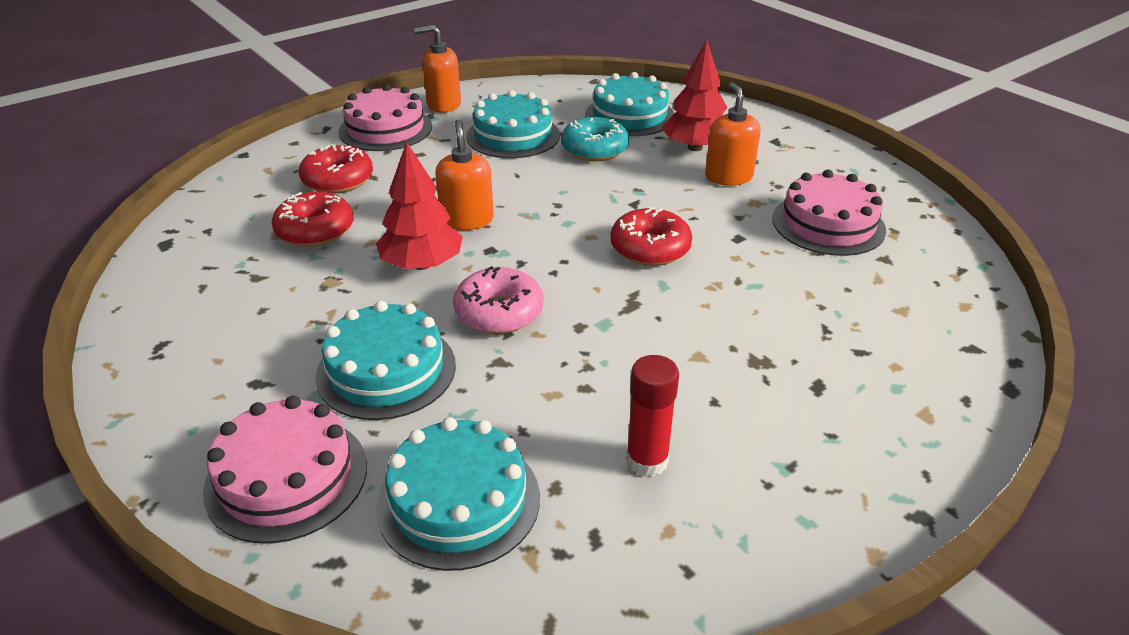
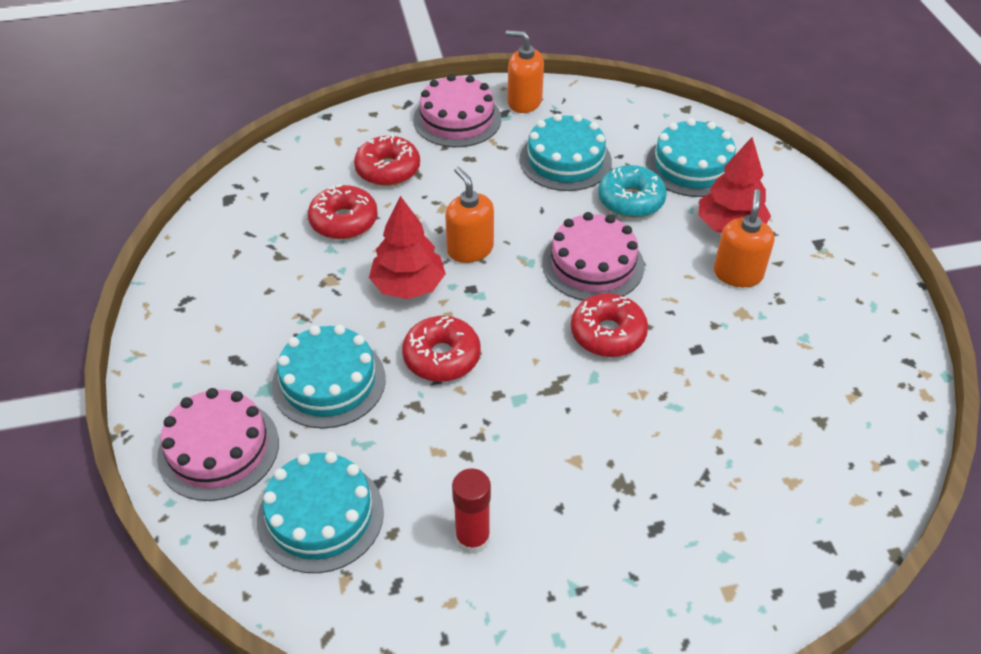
camera: 25 degrees right, 10 degrees up
(467, 220) = (470, 249): orange soap dispenser -> orange soap dispenser turned 45 degrees counterclockwise
(499, 312) = (441, 357): pink donut -> red donut
(828, 224) = (795, 362): pink cake -> pink cake (593, 264)

